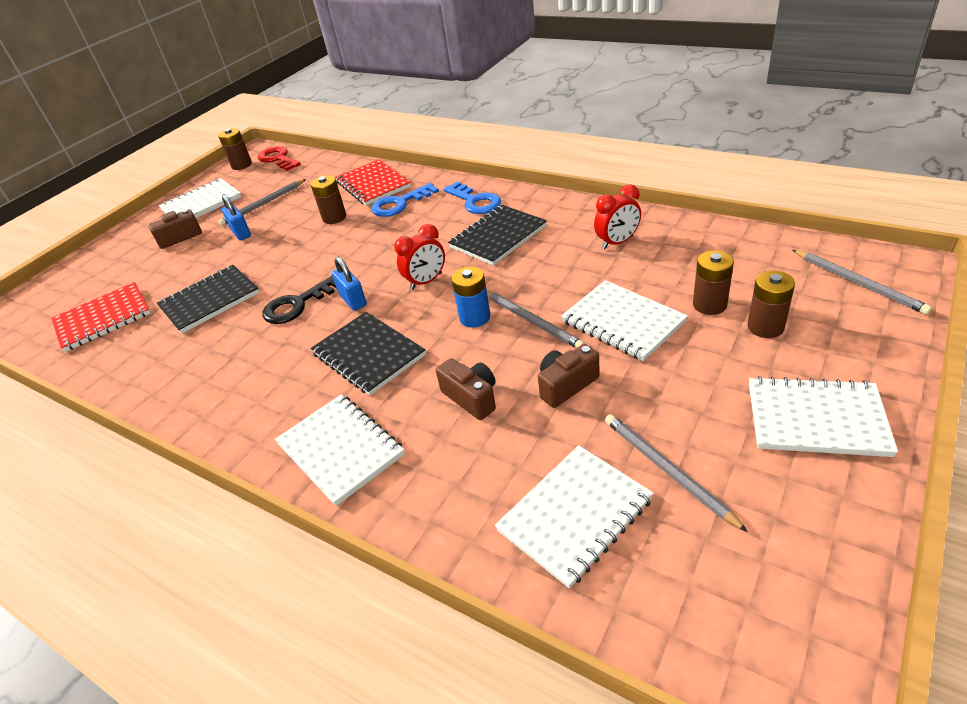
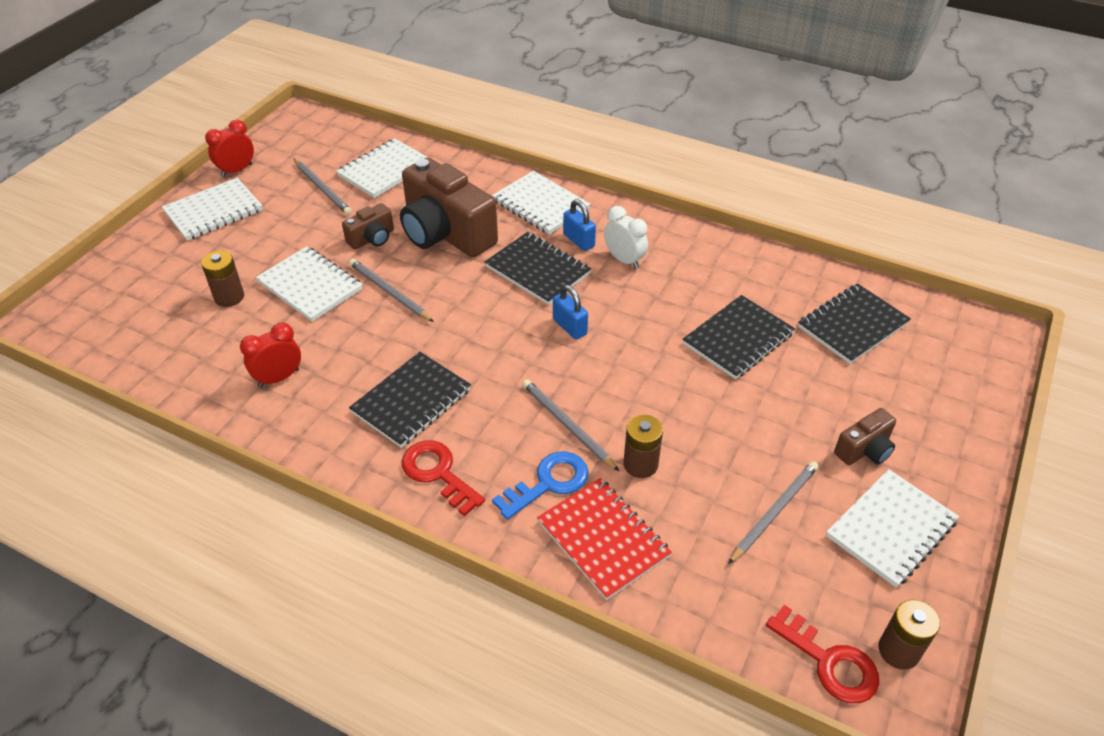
camera: 170 degrees right, 5 degrees up
(103, 319) = (852, 325): red notebook -> black notebook
(241, 233) = (771, 448): blue padlock -> blue padlock (579, 240)
(269, 372) = (624, 260): none -> white clock
(297, 305) = (630, 326): black key -> none
(426, 281) = (494, 344): red clock -> red clock (237, 170)
(471, 398) = (446, 233): brown camera -> brown camera, size x2.12
(475, 201) = (438, 473): blue key -> red key
(475, 317) = (442, 299): blue battery -> none
(765, 327) = (198, 274): brown battery -> none
(816, 419) = (214, 211): white notebook -> white notebook turned 45 degrees counterclockwise
(858, 283) = (93, 308): grey pencil -> grey pencil (567, 425)

